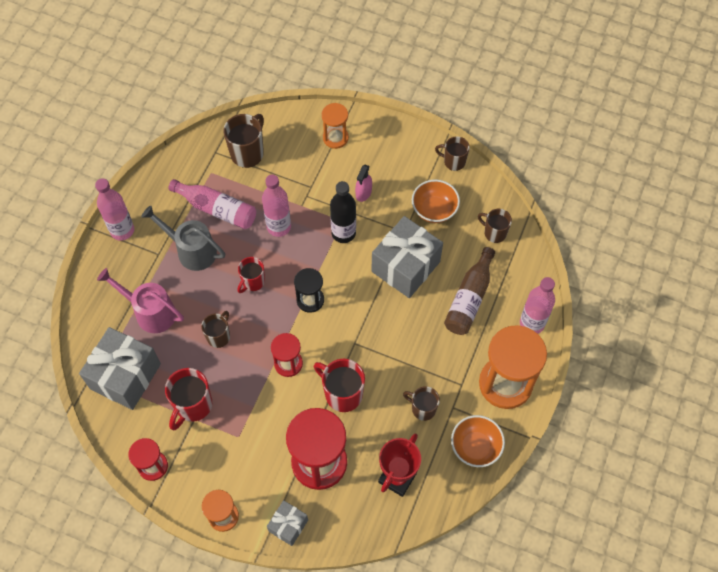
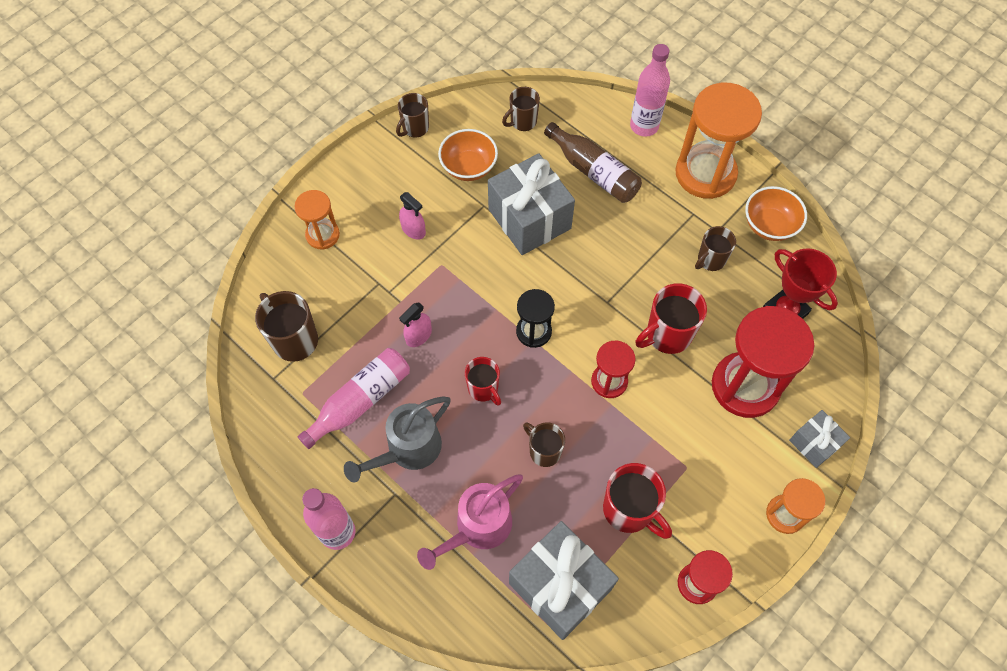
camera: 70 degrees left, 0 degrees up
(279, 227) = (418, 336): pink bottle -> pink spray bottle
(343, 233) = (458, 268): black bottle -> none

